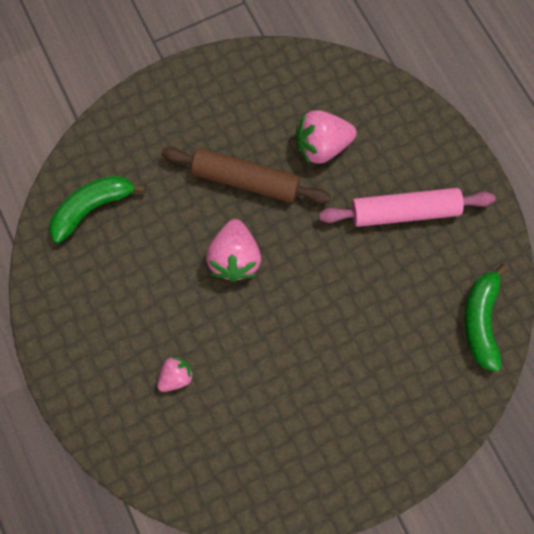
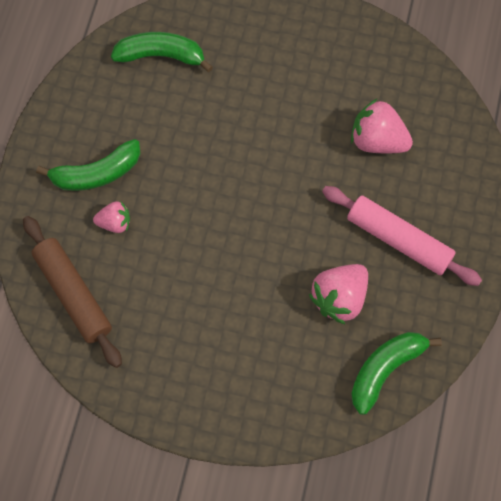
camera: 40 degrees right, 5 degrees down
(125, 347) = (96, 173): none -> green banana
(235, 258) = (234, 172): pink strawberry -> pink strawberry (339, 298)
(246, 180) = (293, 122): brown rolling pin -> brown rolling pin (73, 294)

